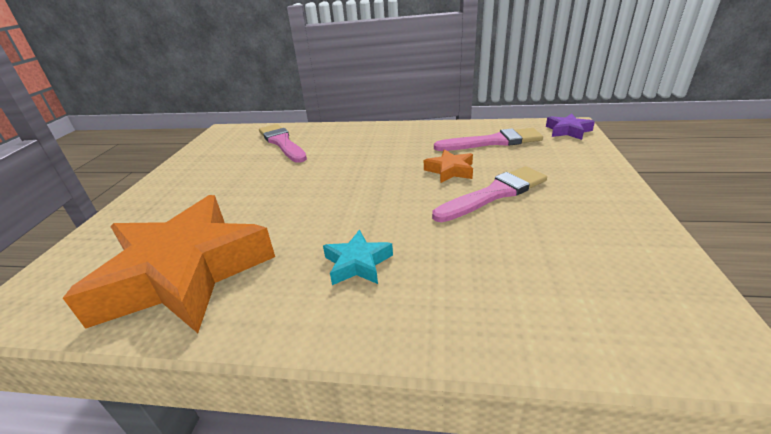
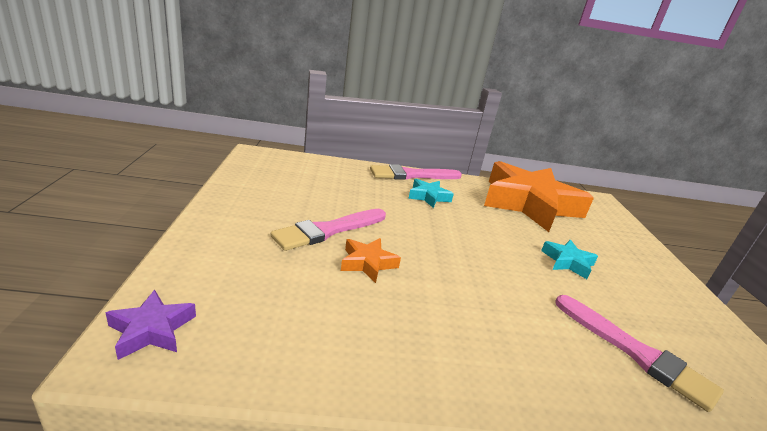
camera: 165 degrees right, 5 degrees down
(251, 189) = (567, 262): none -> turquoise star
(492, 142) = (298, 313): pink brush -> pink brush (411, 175)

